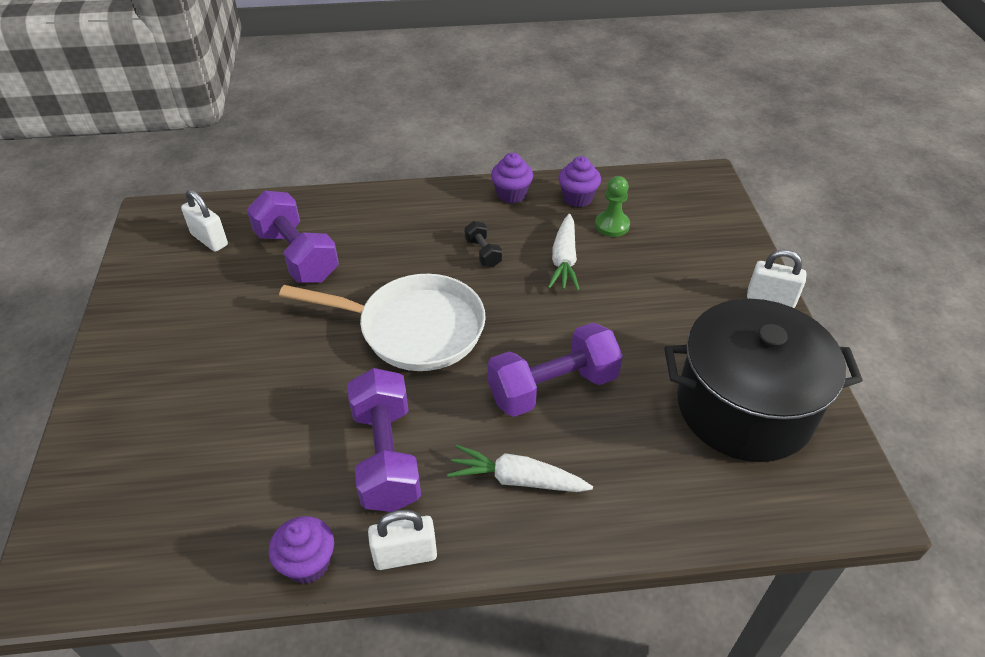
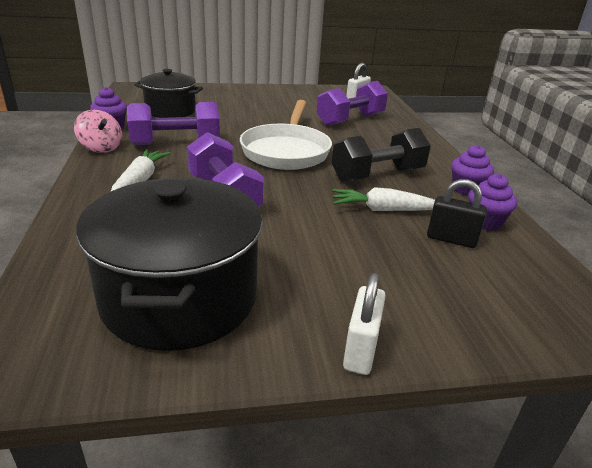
camera: 85 degrees right, 15 degrees down
(225, 485) = (170, 111): none -> black pot
(405, 555) = (101, 148): white padlock -> pink spinning top
(483, 253) = (378, 175): black dumbbell -> black dumbbell, size x2.12
(612, 225) = (451, 239): green pawn -> black padlock

